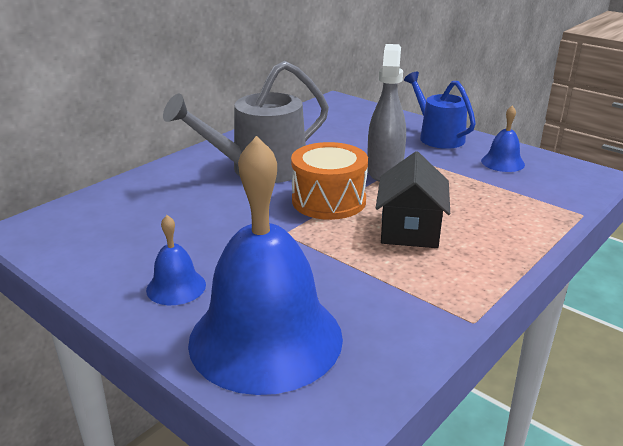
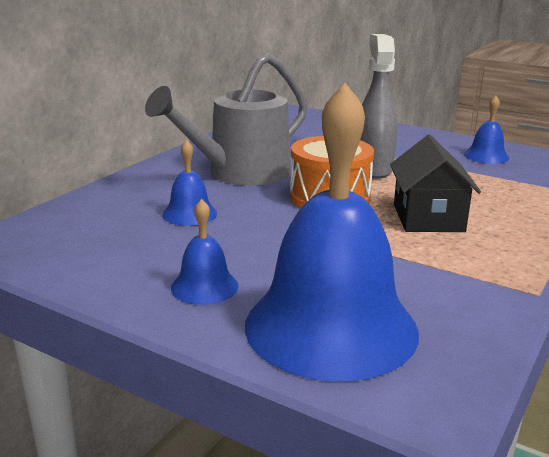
camera: 10 degrees left, 5 degrees down
(196, 210) = (189, 213): none -> blue bell
(438, 137) = (410, 137): blue watering can -> none

